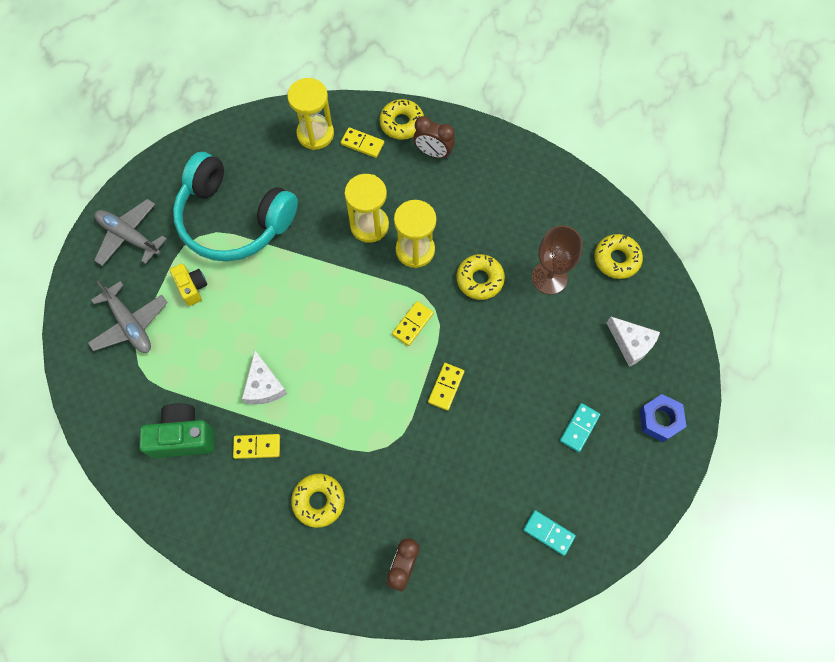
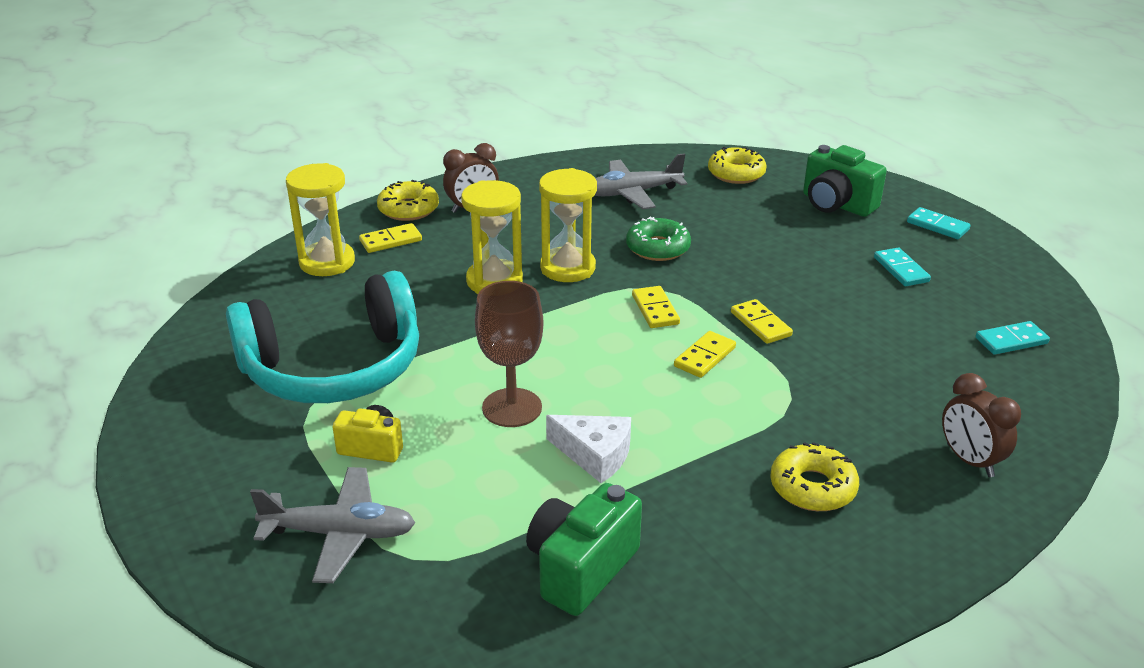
camera: 50 degrees left, 35 degrees down
(129, 236) = (211, 466): grey plane -> grey plane (633, 193)
(257, 447) = (676, 504): yellow domino -> yellow domino (705, 357)
(480, 279) = (658, 248): yellow donut -> green donut
(549, 278) = (709, 212): brown goblet -> brown goblet (512, 408)
(631, 343) = (836, 204): white cheese -> green camera
(660, 420) = (937, 226): blue nut -> turquoise domino

